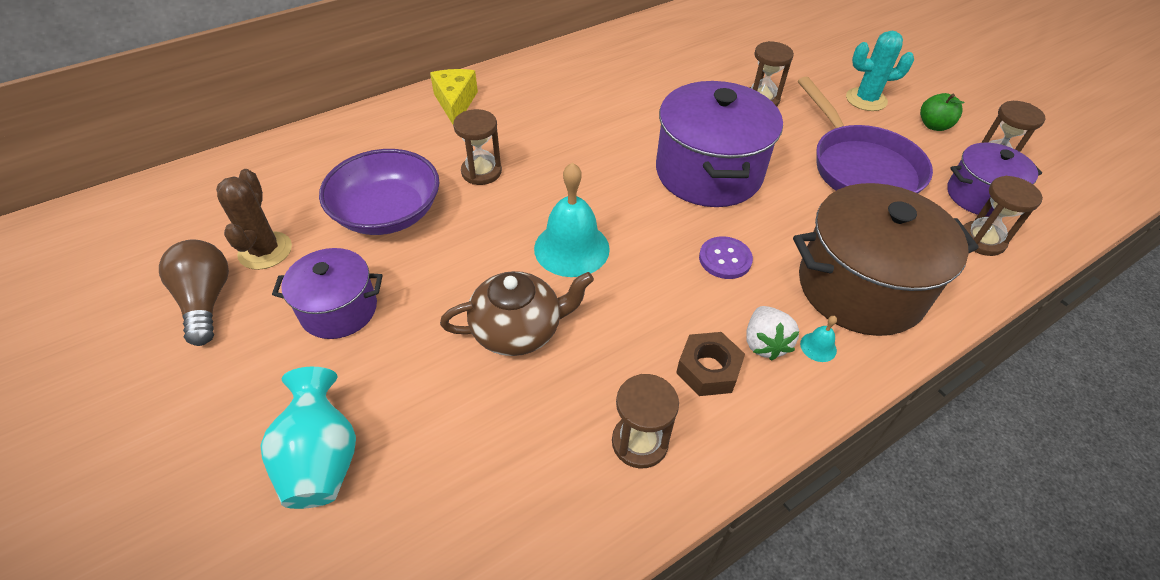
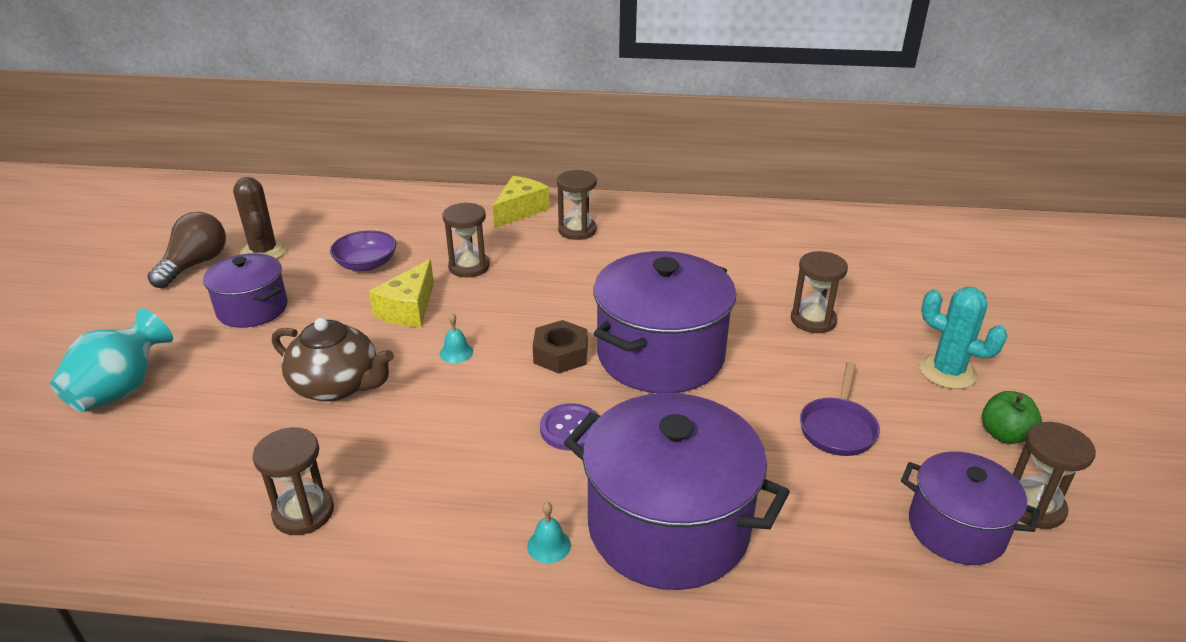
camera: 40 degrees right, 15 degrees down
(265, 251) = (264, 252): brown cactus -> brown cactus turned 60 degrees counterclockwise
(387, 213) = (366, 264): purple bowl -> purple bowl, size x0.60
(483, 233) = (408, 309): none -> yellow cheese
(571, 248) = (456, 352): turquoise bell -> turquoise bell, size x0.42
(708, 369) = (428, 499): brown nut -> brown nut (560, 354)
(764, 343) = (504, 511): white strawberry -> none
(860, 167) = (838, 428): purple pan -> purple pan, size x0.53
(860, 287) = (668, 526): brown pot -> purple pot
(982, 240) = (888, 570): brown hourglass -> brown hourglass (577, 230)

